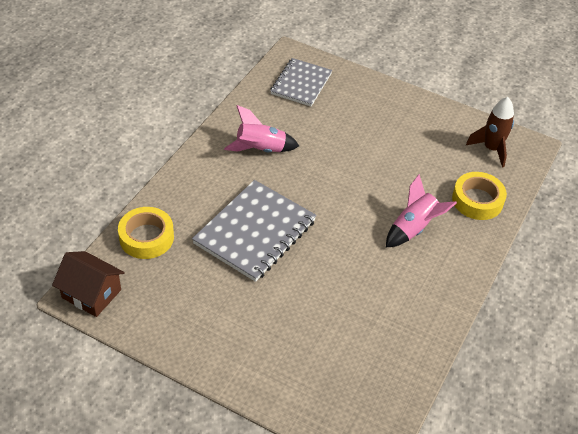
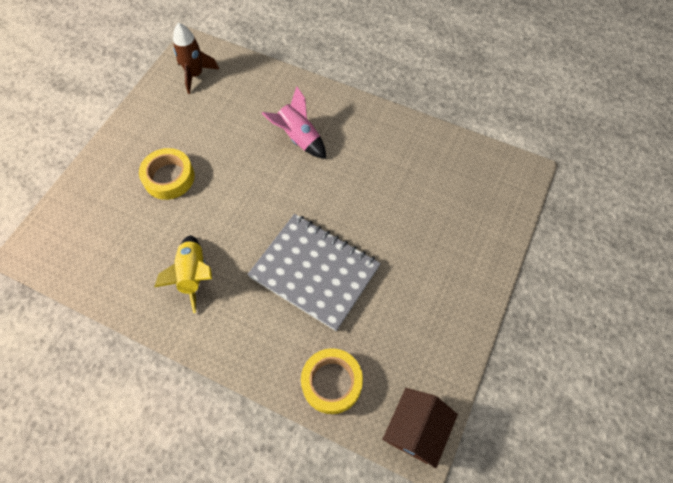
camera: 90 degrees left, 15 degrees up
(260, 149) = (193, 275): pink rocket -> yellow rocket
(301, 84) = (84, 239): grey notebook -> none
(477, 200) = (261, 90): yellow tape -> yellow tape (169, 177)

